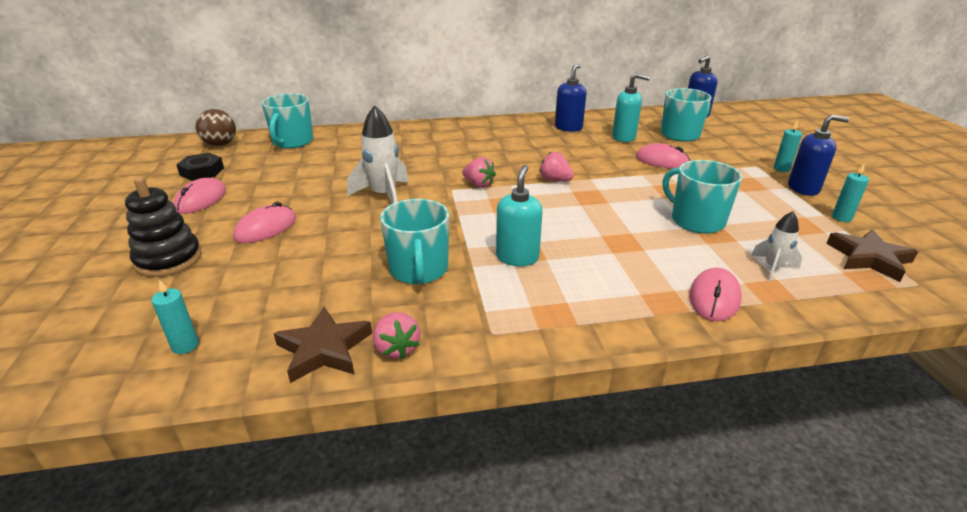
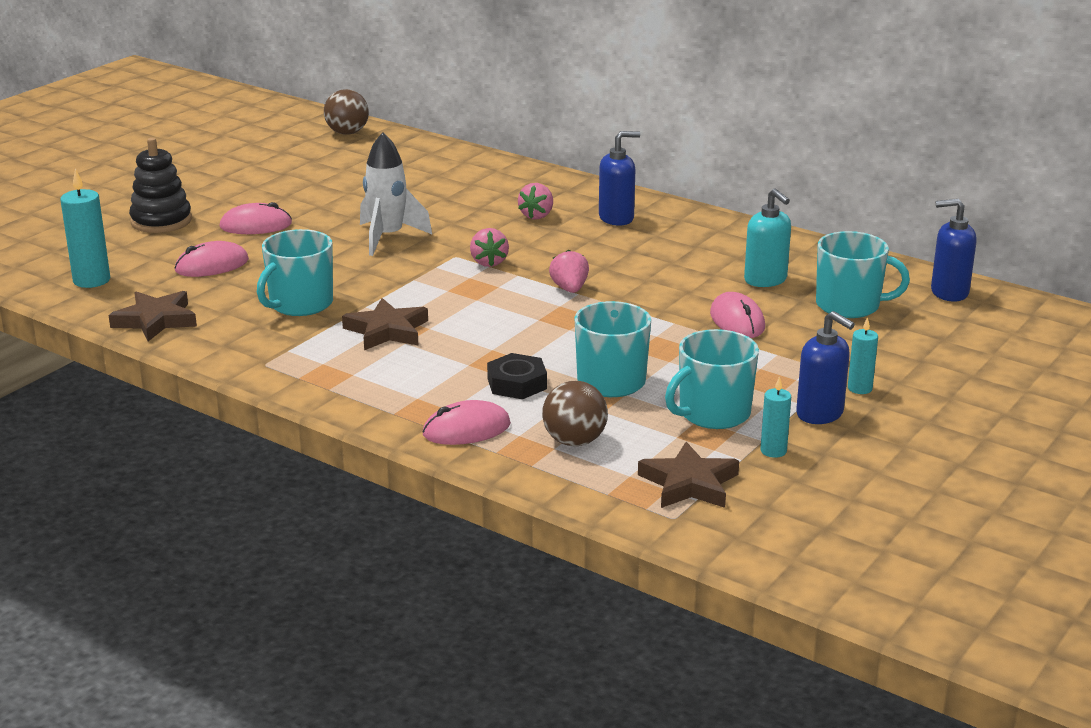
camera: 45 degrees right, 5 degrees down
(185, 345) = (91, 280): turquoise candle -> turquoise candle, size x1.69
(201, 199) = (251, 182): pink mouse -> pink mouse (212, 265)
(202, 171) = (291, 155): black nut -> black nut (517, 383)
(292, 142) = (411, 153): turquoise mug -> turquoise mug (713, 413)
(396, 348) = (194, 341): pink strawberry -> pink strawberry (537, 215)
(517, 257) = (387, 331): turquoise soap dispenser -> brown star
(568, 128) = (727, 244): blue soap dispenser -> blue soap dispenser (616, 218)
(773, 268) = (574, 441): white rocket -> brown ball

